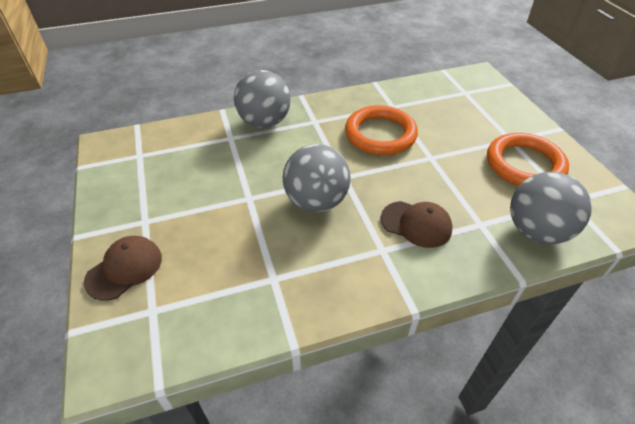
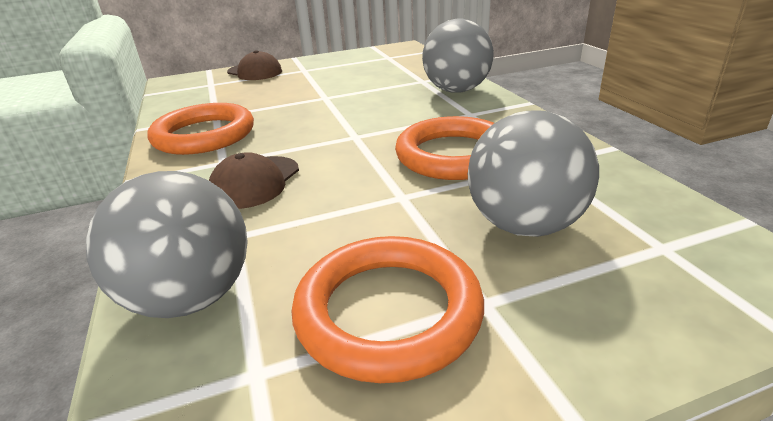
camera: 90 degrees right, 15 degrees down
(316, 201) = (312, 124): grey ball -> grey ball (524, 225)
(325, 276) = (204, 135): none -> orange ring

